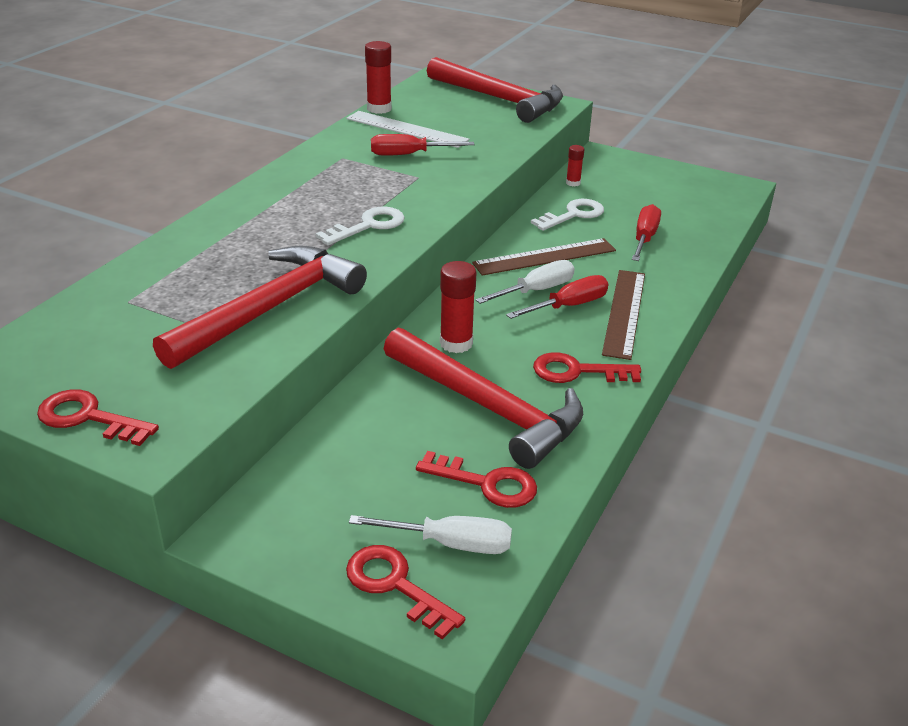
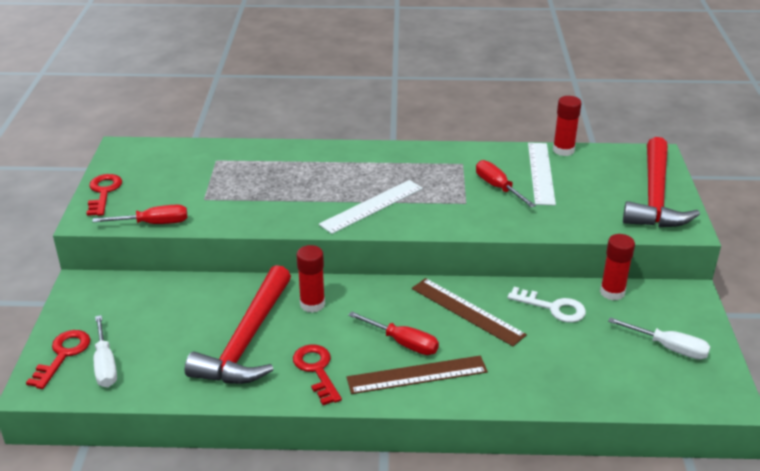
camera: 65 degrees right, 0 degrees up
(269, 309) = (240, 206): red hammer -> none
(368, 226) = (371, 206): white key -> white ruler
(486, 483) = (167, 363): red key -> none
(536, 291) = (412, 321): white screwdriver -> white screwdriver (668, 348)
(573, 183) = (612, 292): red glue stick -> red glue stick, size x1.74
(644, 238) = (551, 358): red screwdriver -> red screwdriver (153, 223)

